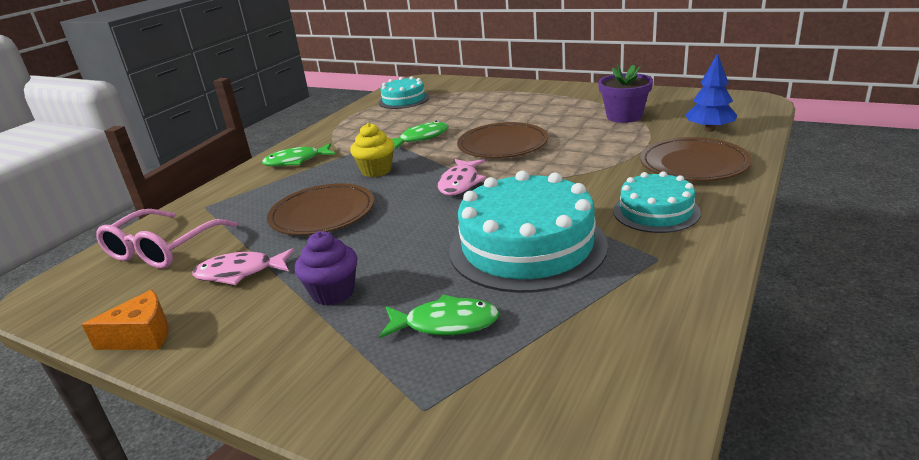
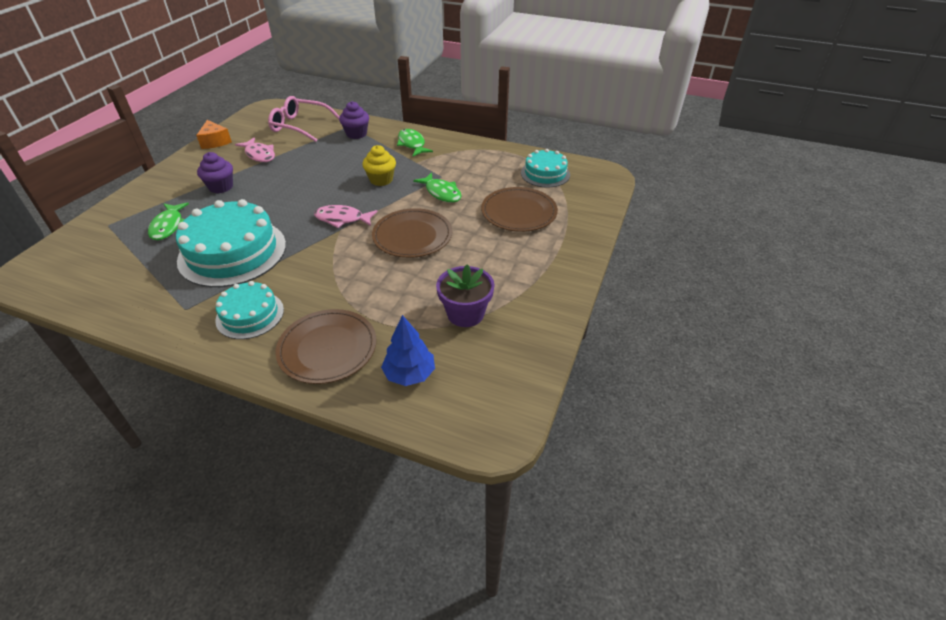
camera: 80 degrees right, 15 degrees up
(235, 199) = (356, 134): none -> purple cupcake
(240, 273) = (259, 155): pink fish -> pink fish turned 150 degrees clockwise
(322, 214) = (319, 168): brown plate -> brown plate (519, 212)

